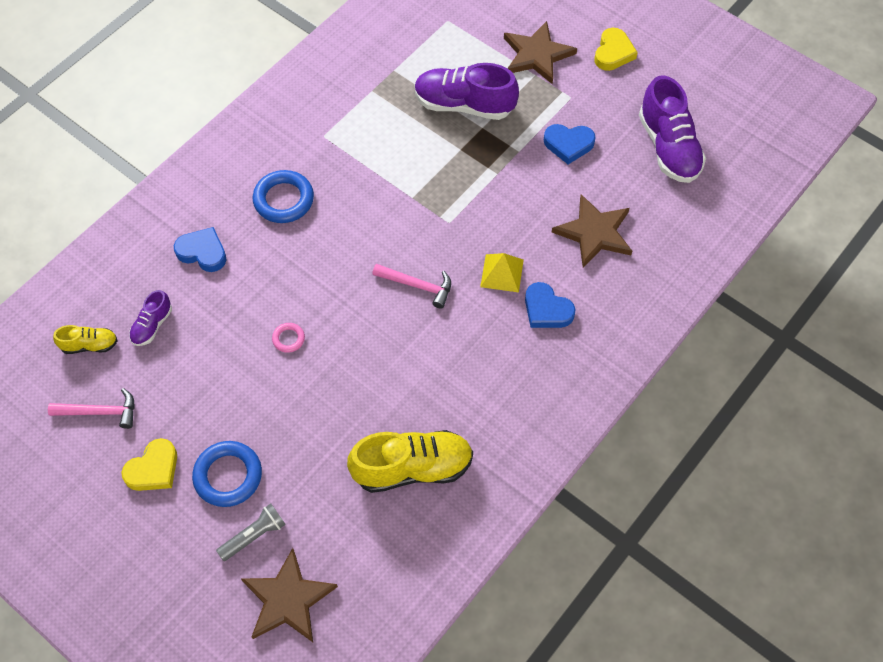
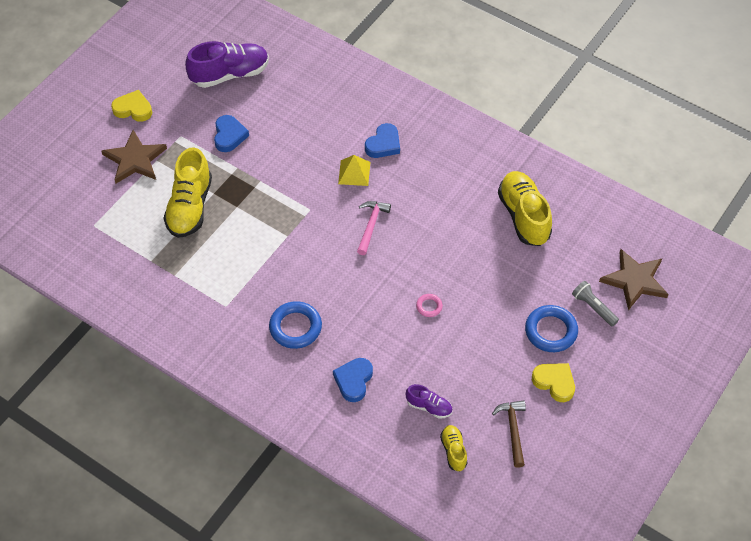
camera: 95 degrees left, 5 degrees down
(100, 412) = (513, 430): pink hammer -> brown hammer
(464, 105) = (190, 207): purple shoe -> yellow shoe
(594, 233) = (313, 118): brown star -> none

